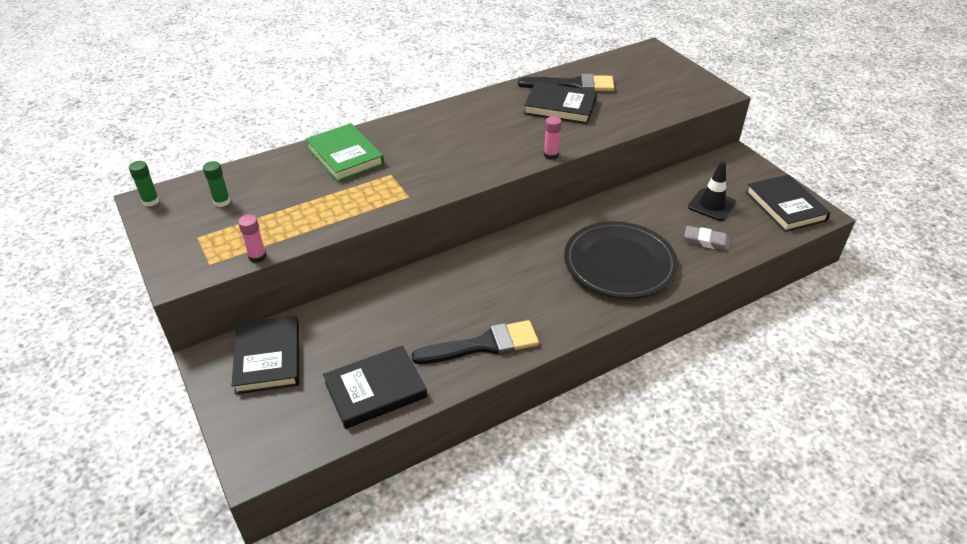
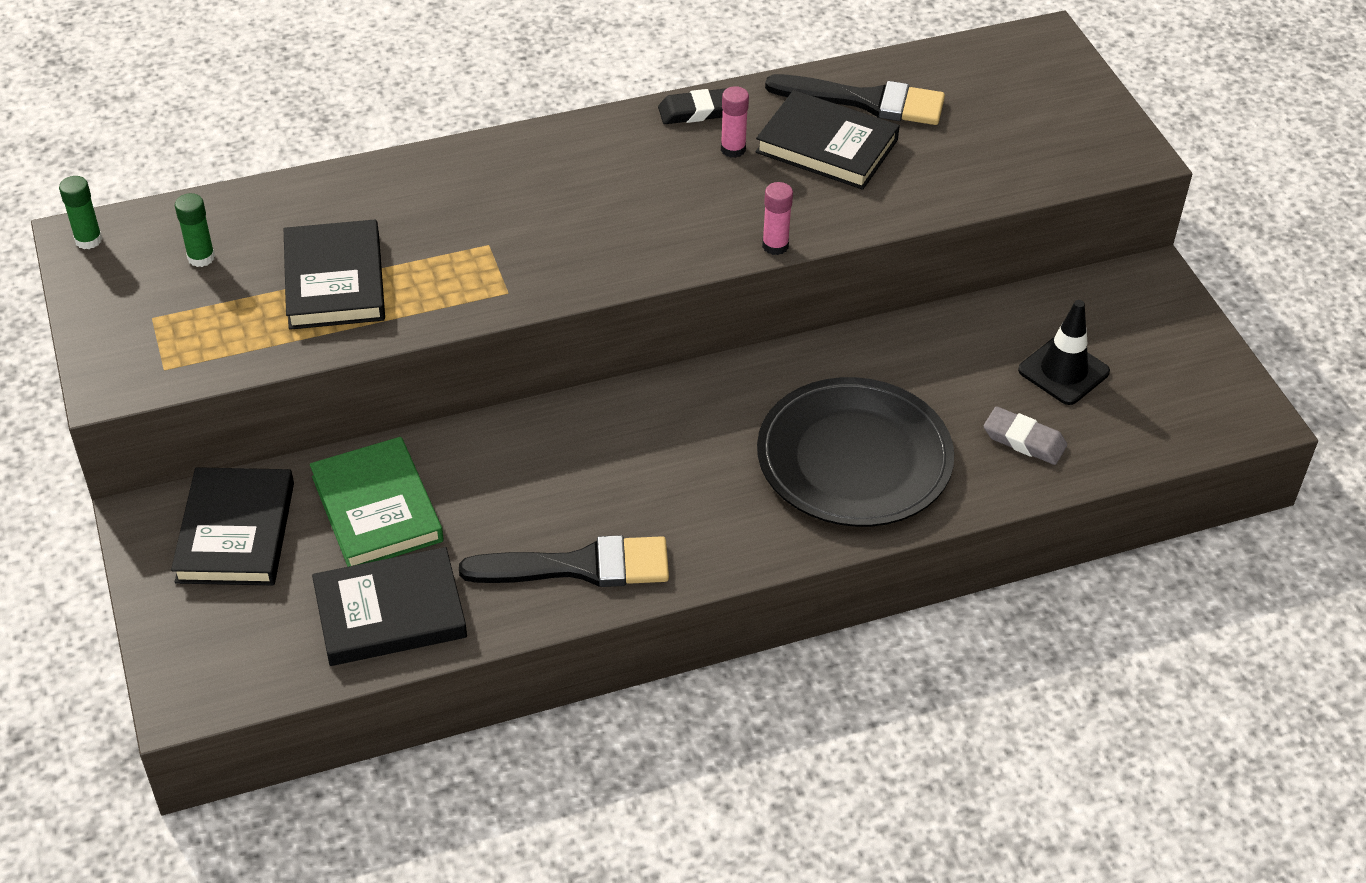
camera: 10 degrees right, 5 degrees up
(257, 257) = (240, 368): pink glue stick -> pink glue stick (733, 149)
(345, 156) = (420, 197): green book -> green book (376, 509)
(485, 99) = (696, 111): none -> black eraser
(785, 206) = (1198, 394): black book -> black book (334, 281)

